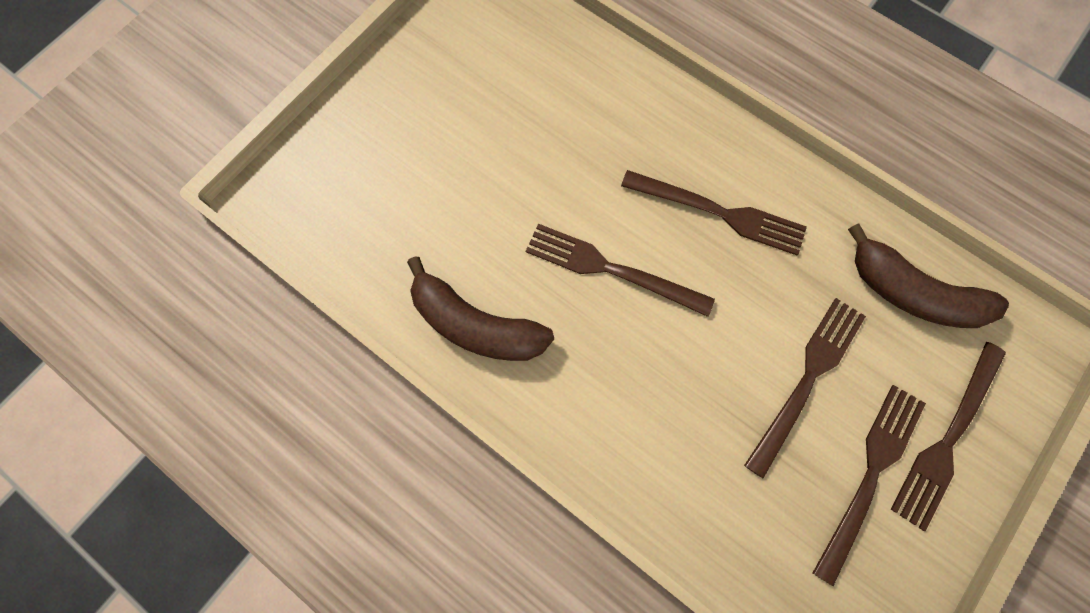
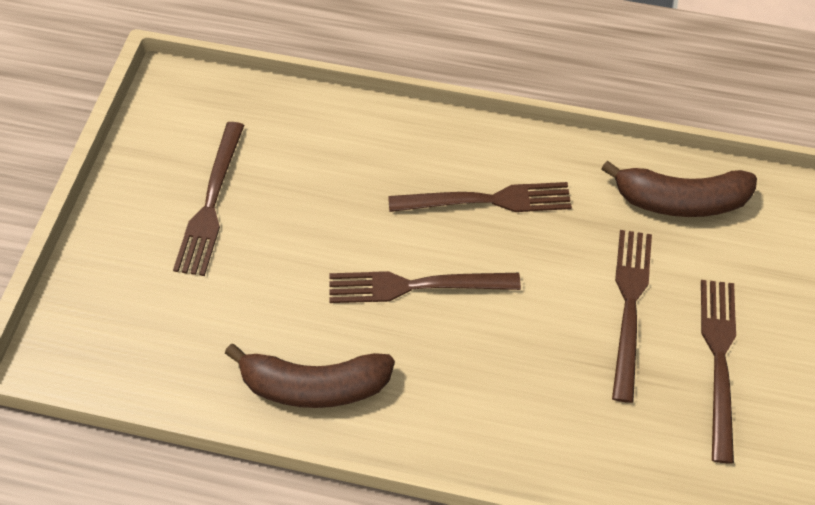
camera: 25 degrees left, 15 degrees down
(947, 438) = (765, 303): brown fork -> brown fork (211, 203)

